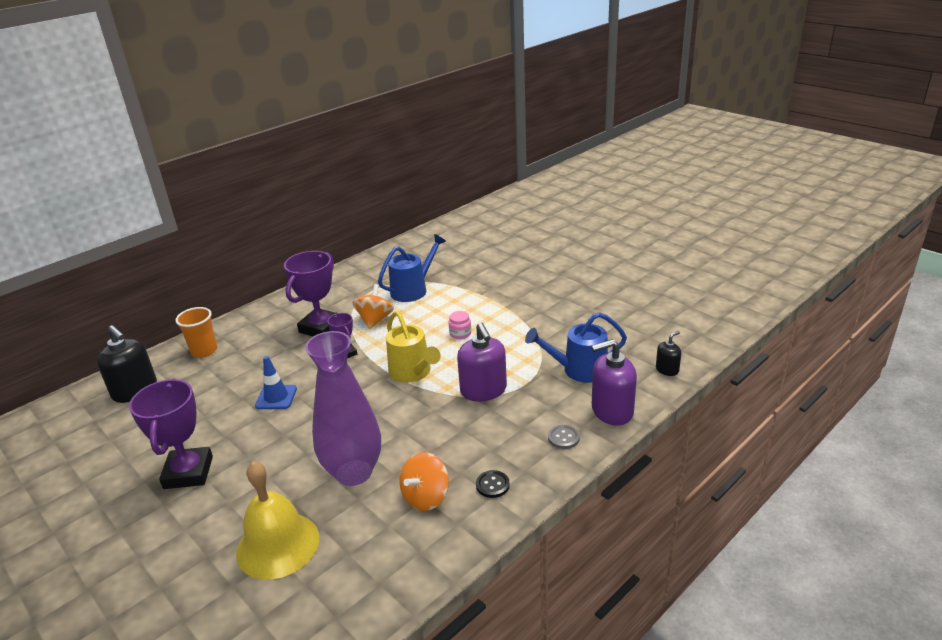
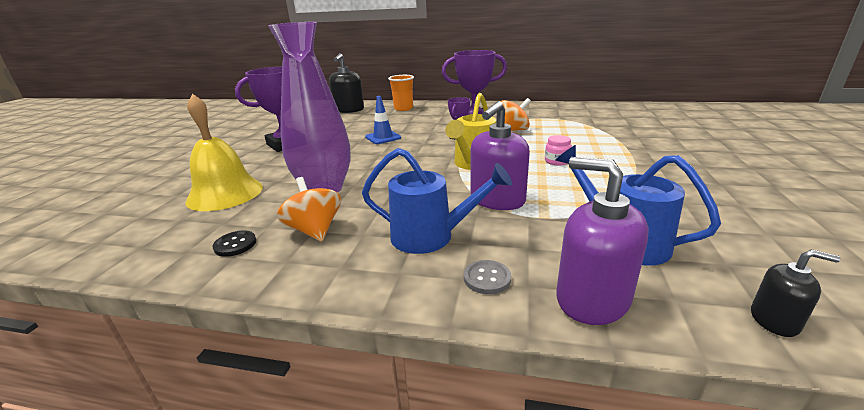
camera: 55 degrees right, 5 degrees down
(413, 289) = (574, 127): blue watering can -> blue watering can (431, 237)
(426, 497) = (315, 230): orange spinning top -> orange spinning top turned 60 degrees clockwise
(492, 485) = (359, 260): black button -> black button (235, 245)

